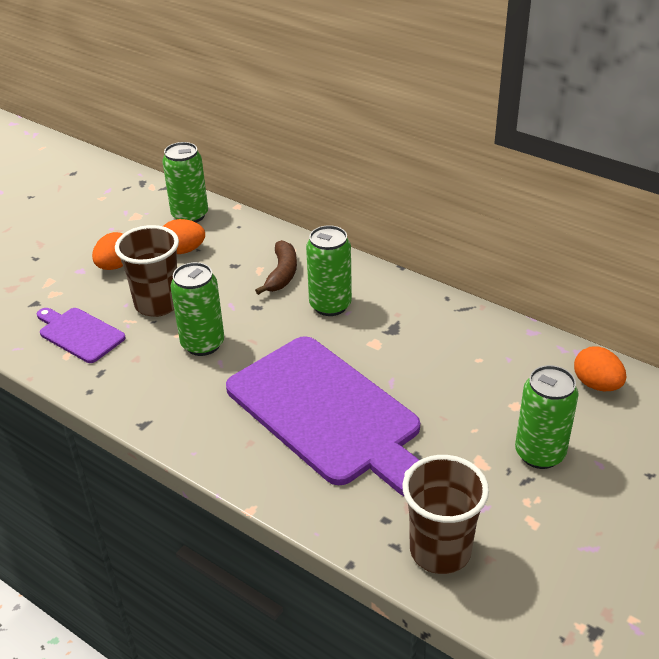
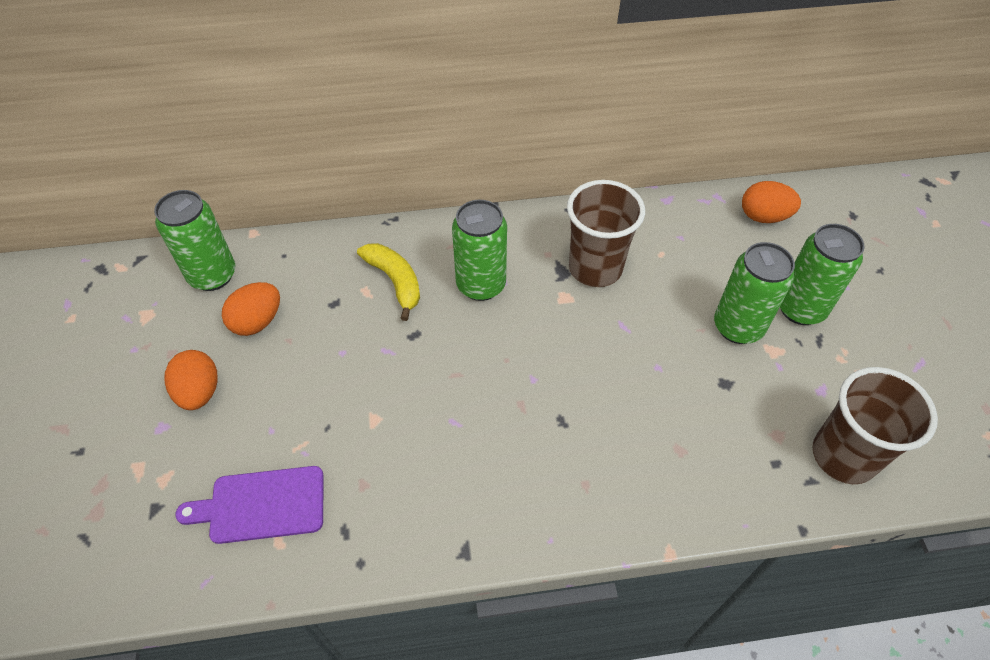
camera: 45 degrees left, 15 degrees up
(158, 304) = (307, 404): brown cup -> brown cup (595, 268)
(203, 344) = (412, 415): green can -> green can (738, 327)
(282, 274) = (395, 281): brown banana -> yellow banana
(327, 414) = (613, 399): purple cutting board -> none

